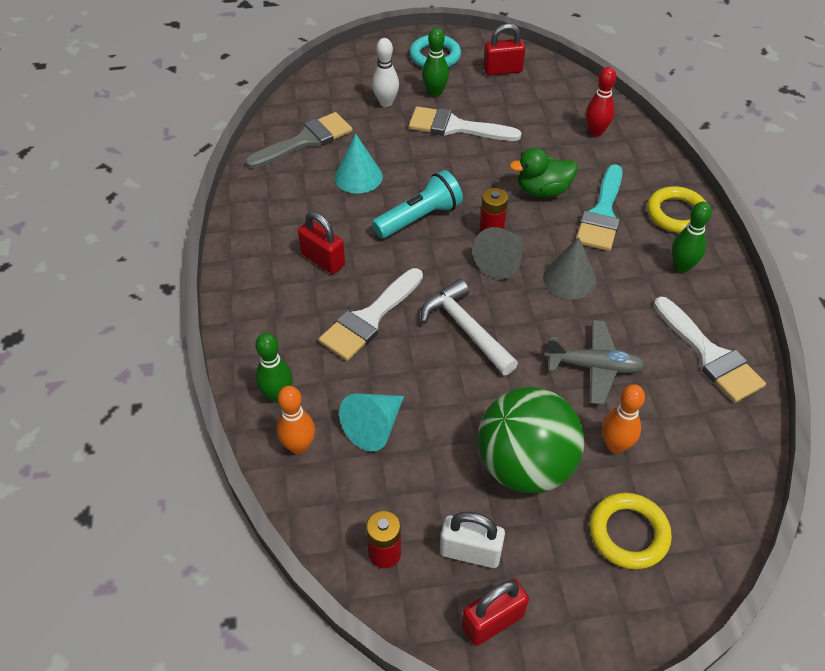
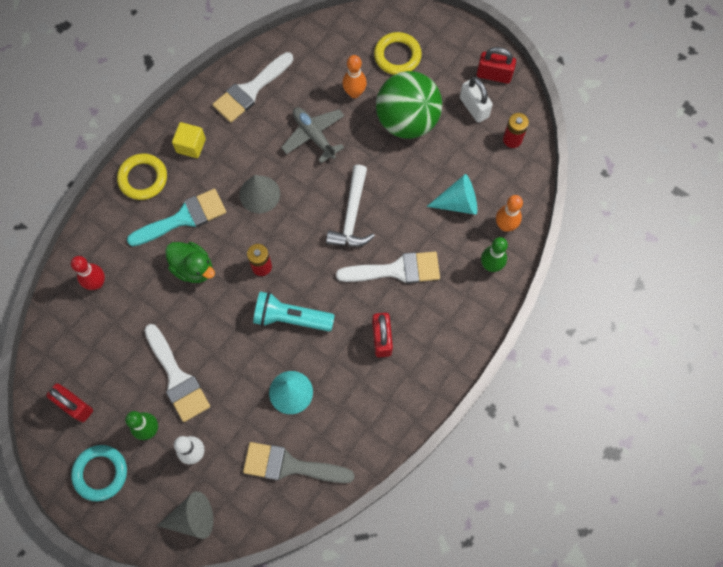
camera: 135 degrees left, 20 degrees up
(501, 261) = (282, 240): grey cone -> grey cone (192, 518)
(681, 266) = (191, 146): green bowling pin -> yellow cube
(710, 355) = (250, 90): white brush -> white brush turned 150 degrees counterclockwise

